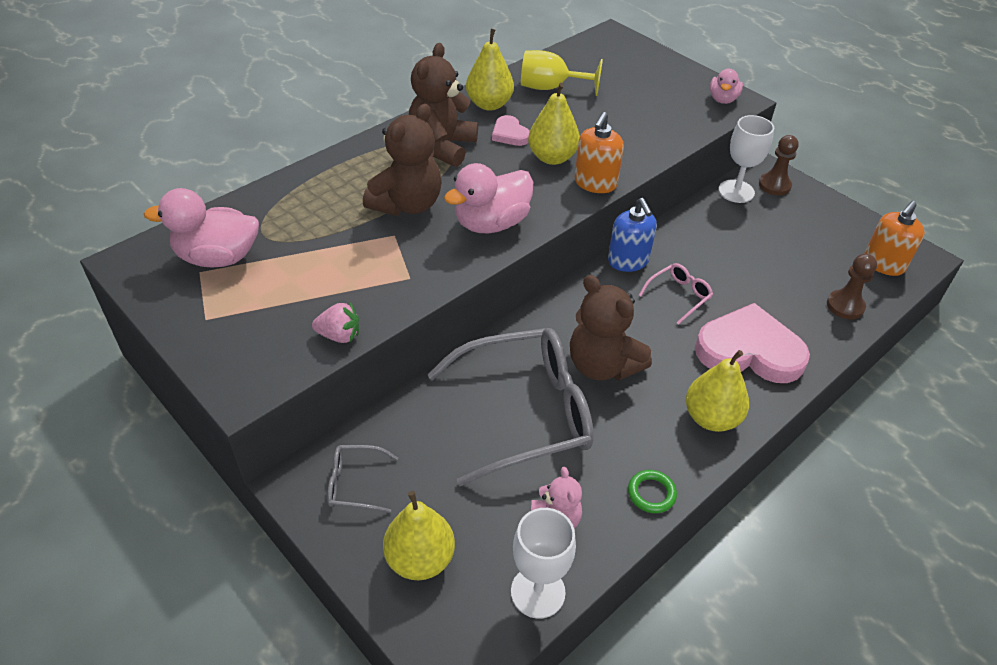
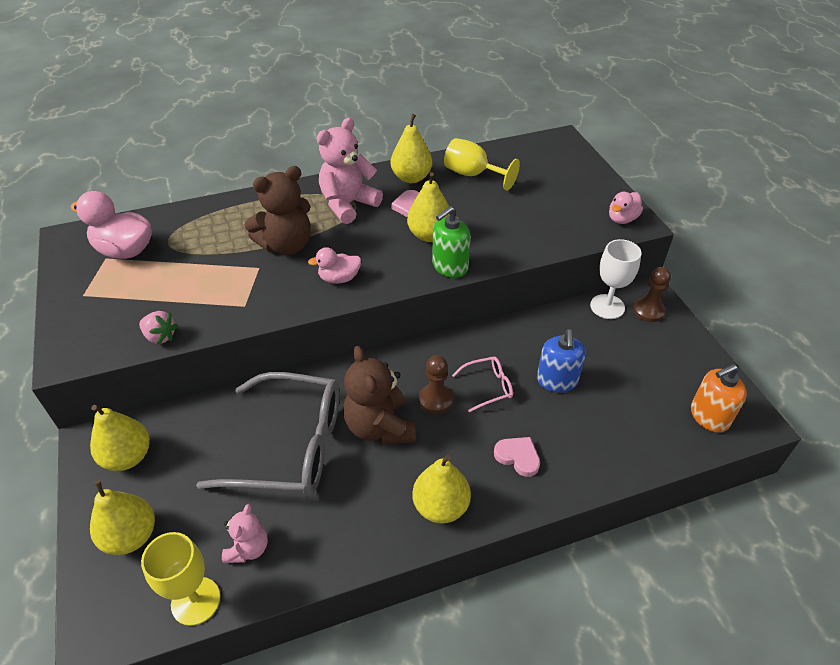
camera: 25 degrees right, 0 degrees up
(354, 483) = (128, 457): grey glasses -> yellow pear
(442, 147) = (348, 204): brown teddy bear -> pink teddy bear
(491, 223) = (339, 278): pink duck -> pink duck, size x0.59
(538, 592) = (195, 601): white goblet -> yellow goblet
(595, 183) = (450, 267): orange soap dispenser -> green soap dispenser
(628, 261) = (465, 342): blue soap dispenser -> blue soap dispenser (557, 381)
(651, 493) = (343, 554): green ring -> none
(749, 350) = (518, 457): pink heart -> pink heart, size x0.47
(845, 306) = (640, 445): brown pawn -> brown pawn (436, 399)

